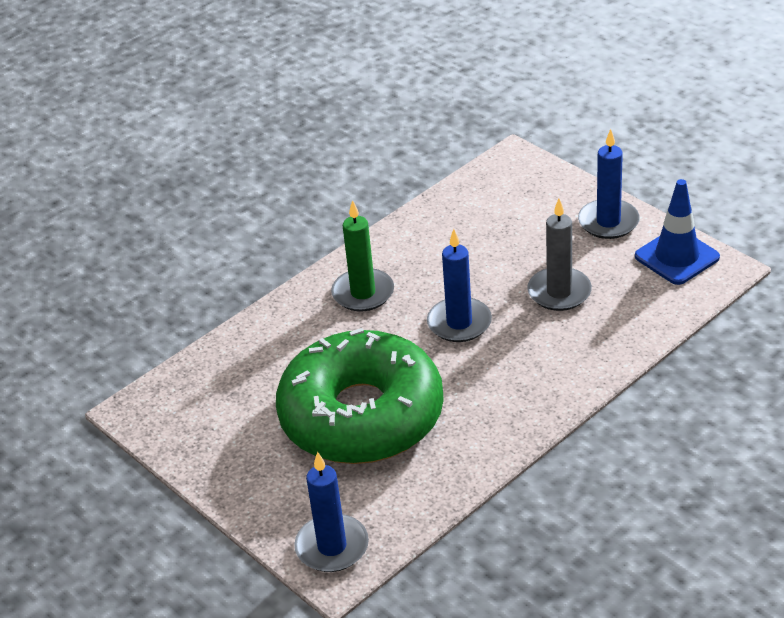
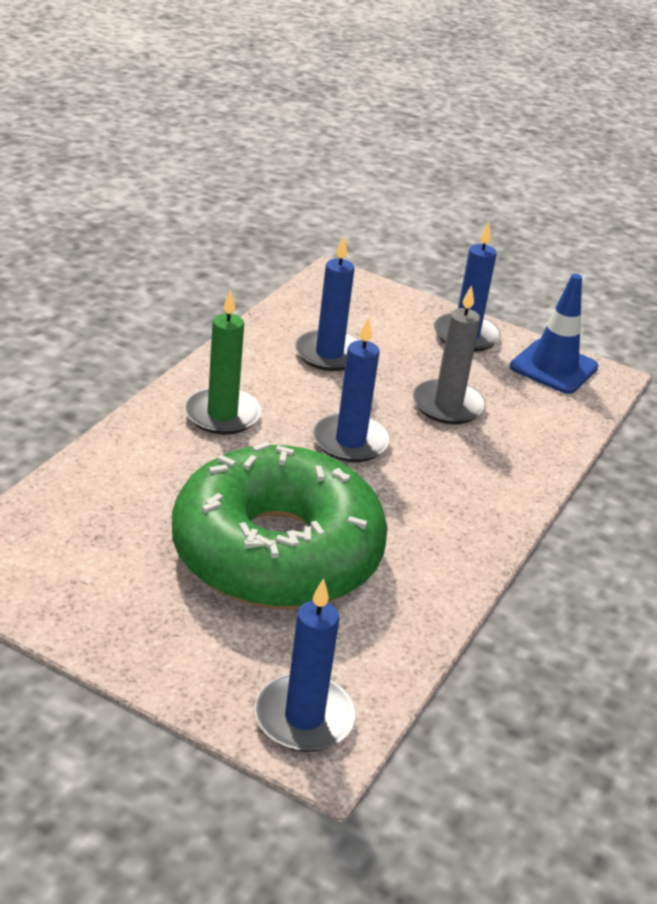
camera: 25 degrees left, 5 degrees down
(475, 238) = (329, 354): none -> blue candle

